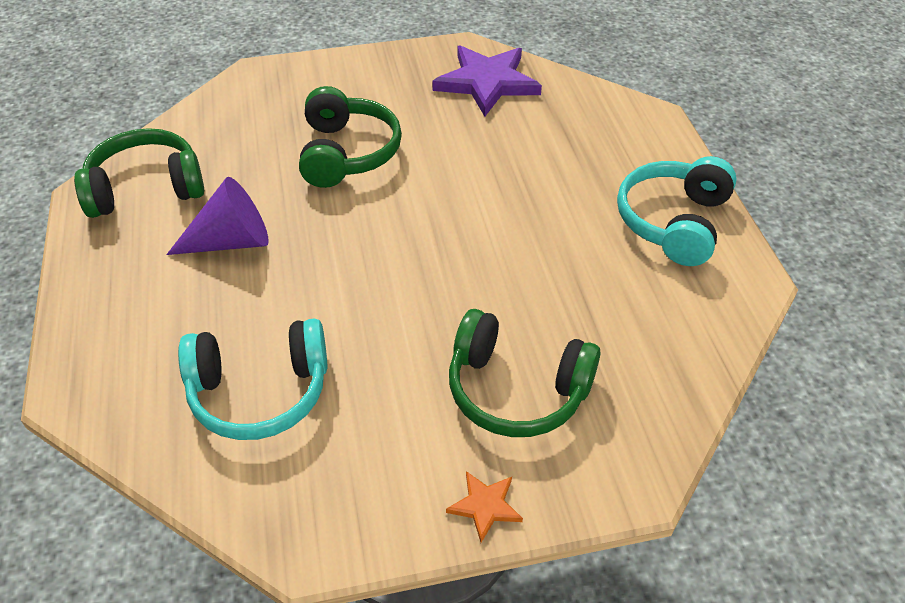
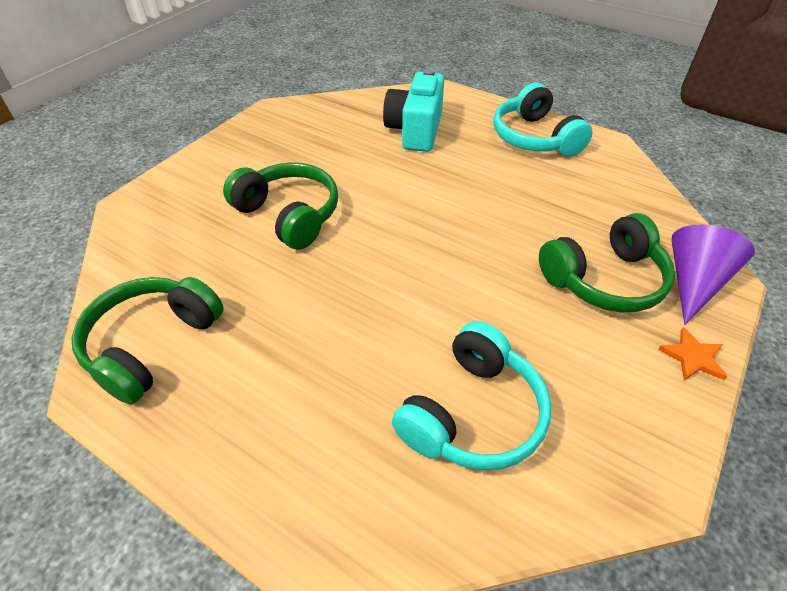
camera: 45 degrees left, 0 degrees up
(231, 241) = (290, 330): purple cone -> purple cone (694, 282)
(487, 82) = (320, 121): purple star -> none
(561, 142) = (415, 131): none -> turquoise camera

